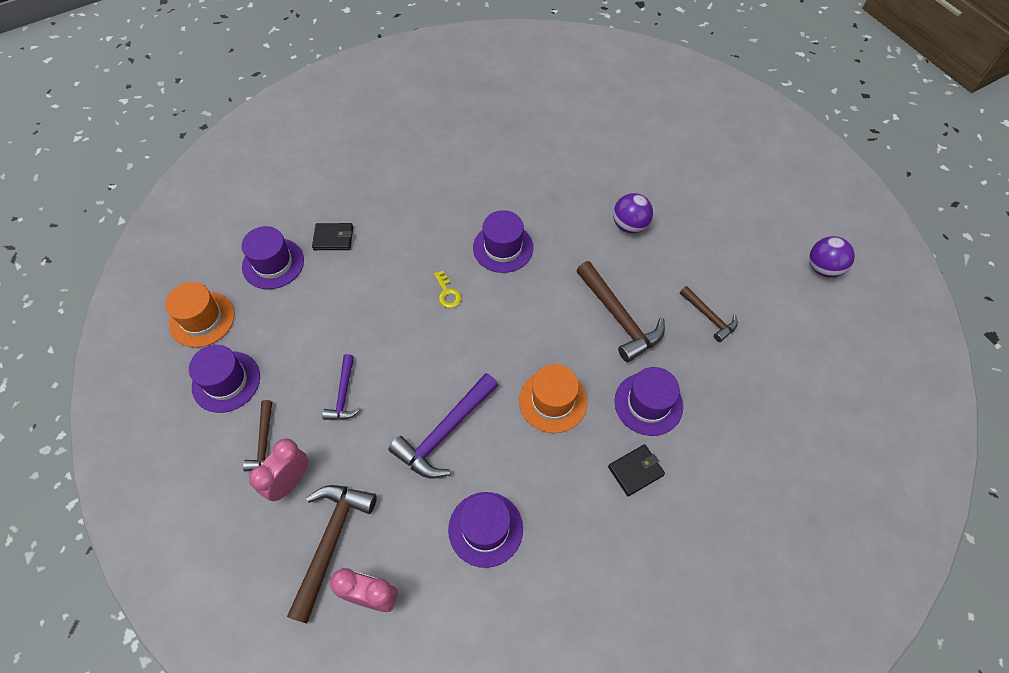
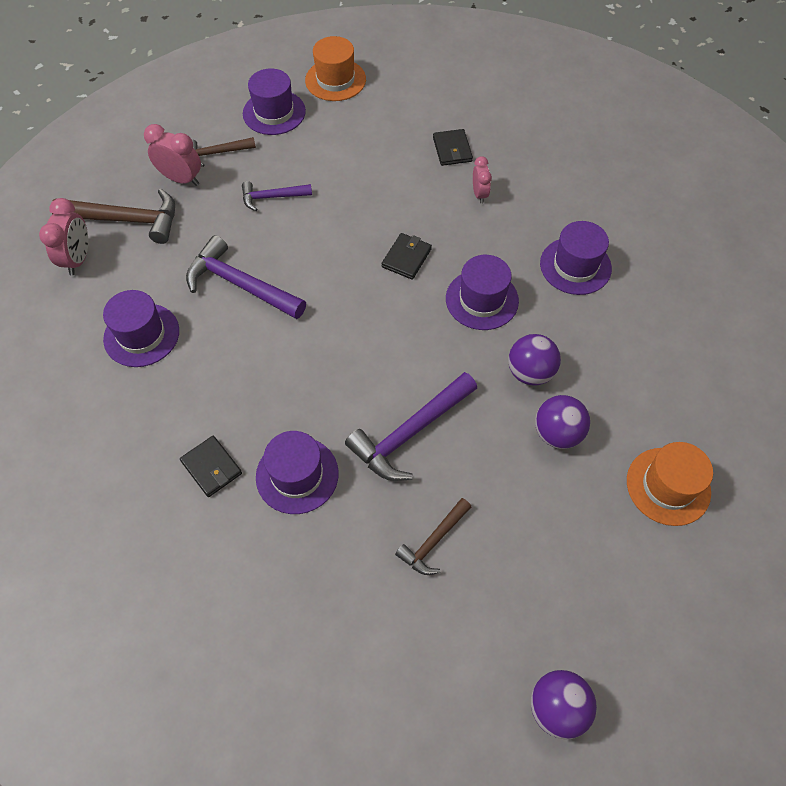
camera: 80 degrees right, 0 degrees up
(273, 263) = (409, 112): purple hat -> purple hat (575, 266)
(392, 228) = (479, 194): none -> pink clock
(447, 293) = (406, 258): yellow key -> black wallet
(553, 401) = (288, 376): orange hat -> orange hat (668, 486)
(576, 230) = (530, 372): none -> purple ball
(619, 317) = (410, 433): brown hammer -> purple hammer

